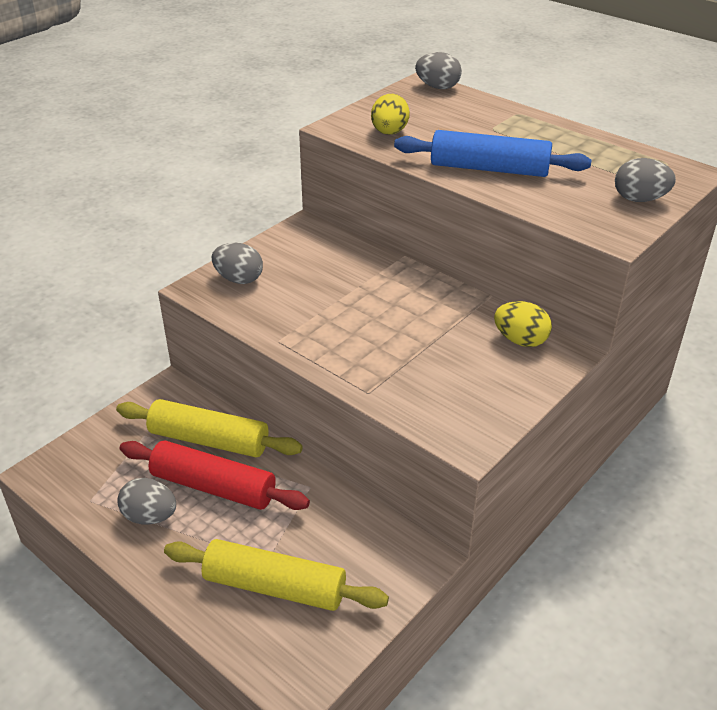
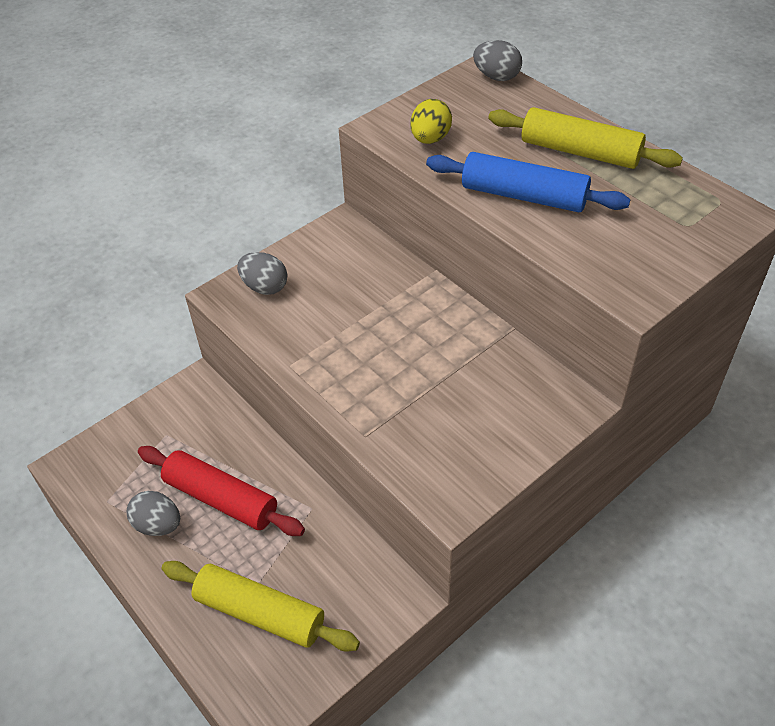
camera: 10 degrees right, 10 degrees up
(209, 440) = (225, 446): yellow rolling pin -> yellow rolling pin (580, 152)
(520, 340) = (531, 387): yellow egg -> none
(639, 199) = (674, 250): grey egg -> none

